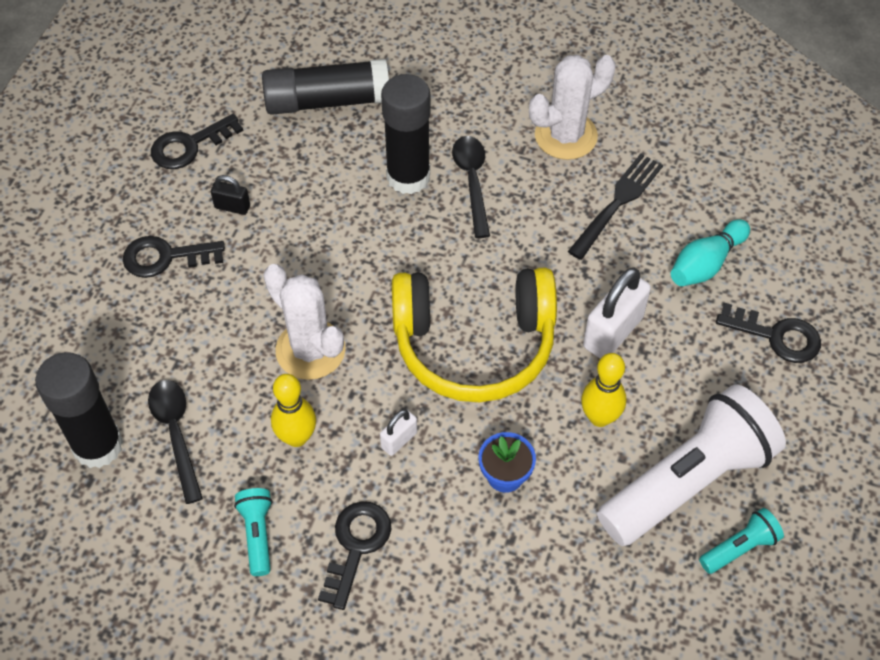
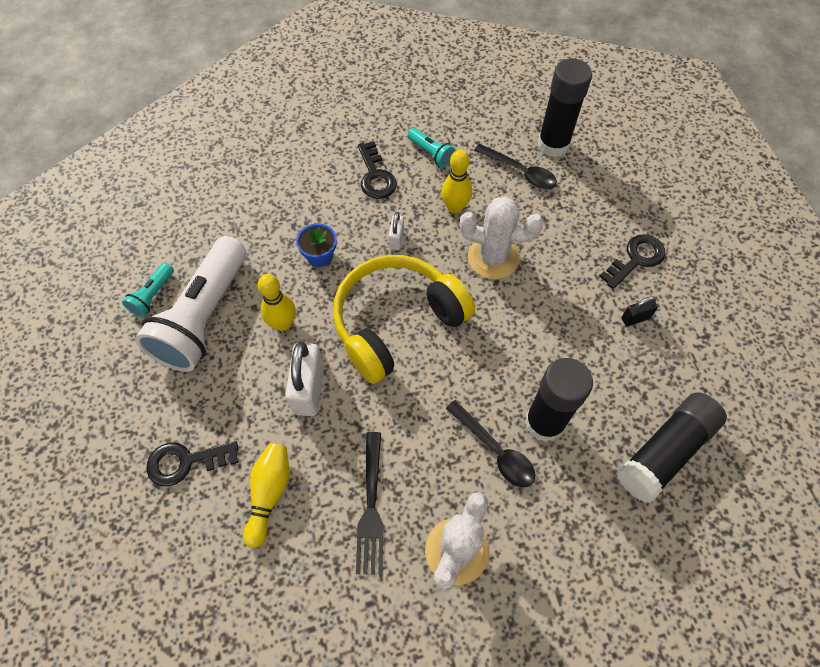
camera: 145 degrees right, 5 degrees up
(189, 146) = (713, 344): black key -> none
(705, 264) = (269, 493): turquoise bowling pin -> yellow bowling pin

